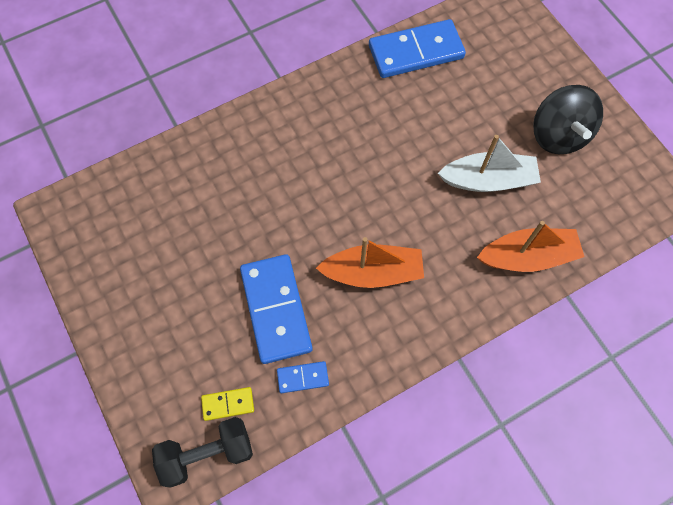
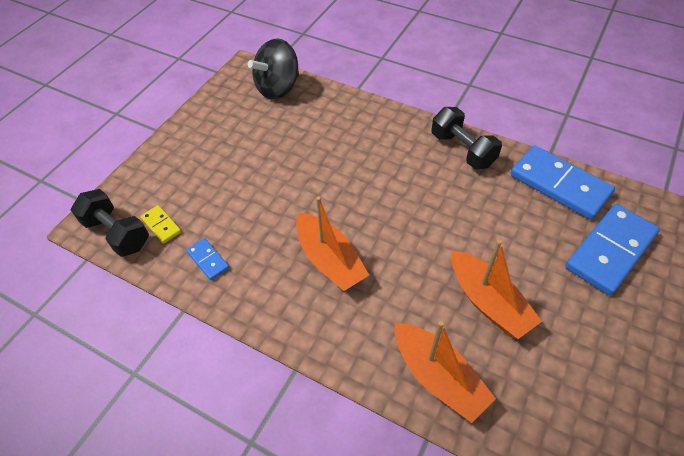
camera: 60 degrees right, 15 degrees down
(275, 309) = (254, 214): blue domino -> blue domino (610, 251)
(327, 93) = (462, 150): none -> black dumbbell
(488, 180) = (488, 302): white boat -> orange boat
(558, 135) = (593, 339): black spinning top -> black spinning top (278, 88)

